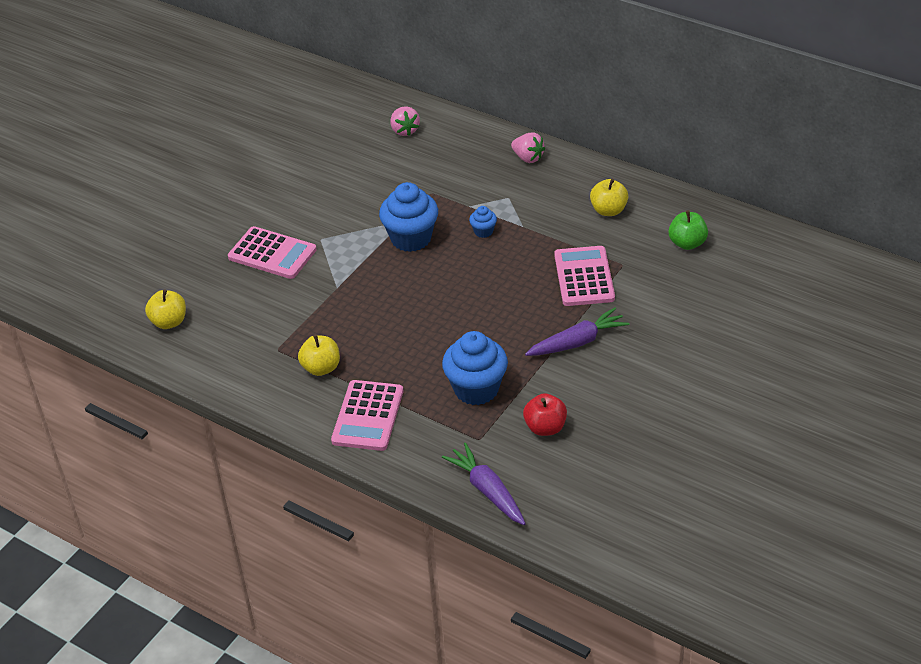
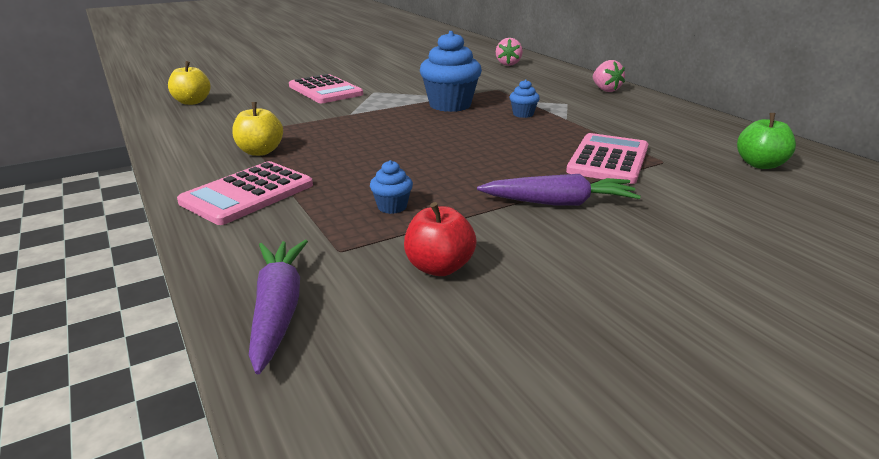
camera: 25 degrees right, 15 degrees down
(476, 389) = (392, 207): blue cupcake -> blue cupcake, size x0.47
(608, 210) = (670, 127): yellow apple -> none

